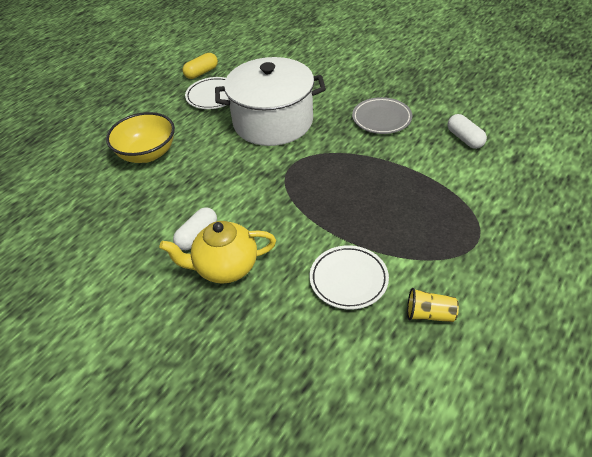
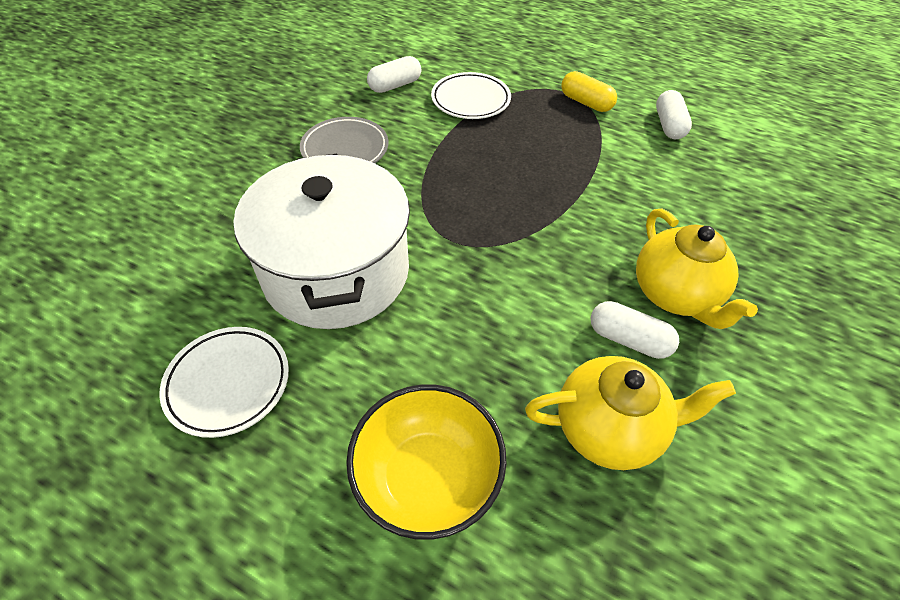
camera: 100 degrees left, 5 degrees up
(146, 217) = (610, 428): none -> yellow teapot
(201, 73) = (115, 427): yellow capsule -> yellow capsule (586, 102)
(348, 279) = (648, 179): white plate -> white plate (470, 100)
(429, 314) = (669, 125): yellow cup -> white capsule

